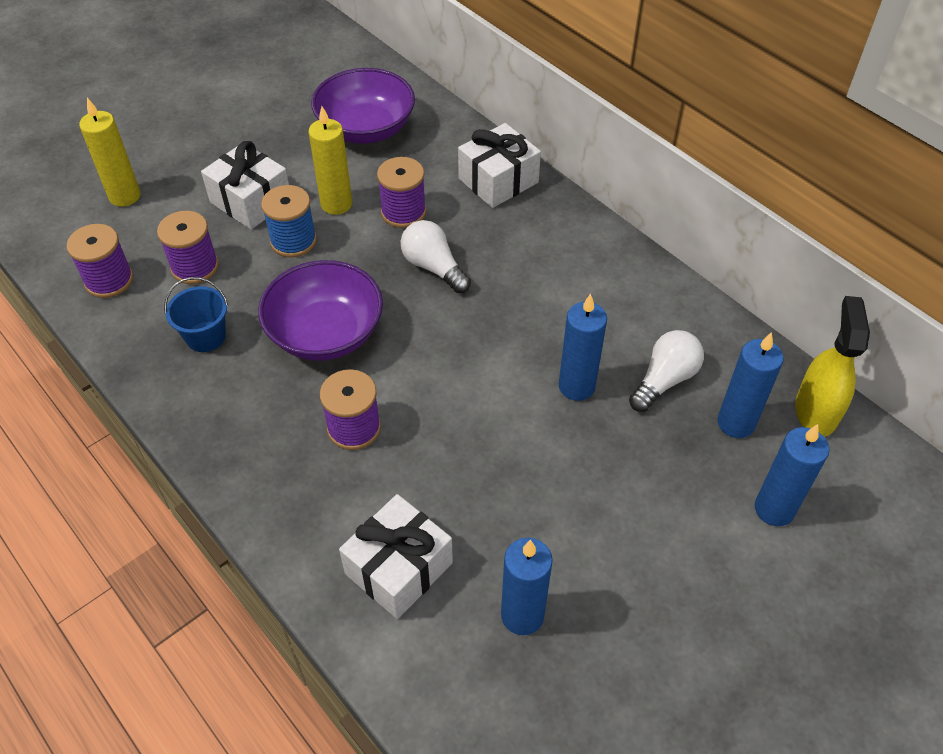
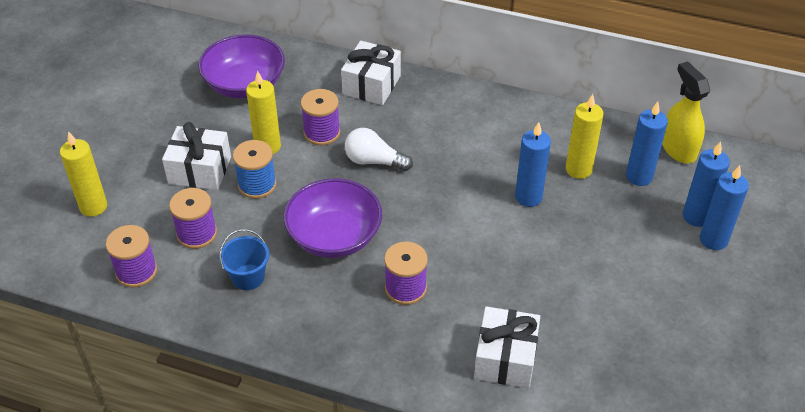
camera: 30 degrees left, 5 degrees down
(522, 615) = (601, 347): blue candle -> blue candle (713, 240)
(664, 380) = (578, 169): white light bulb -> yellow candle

